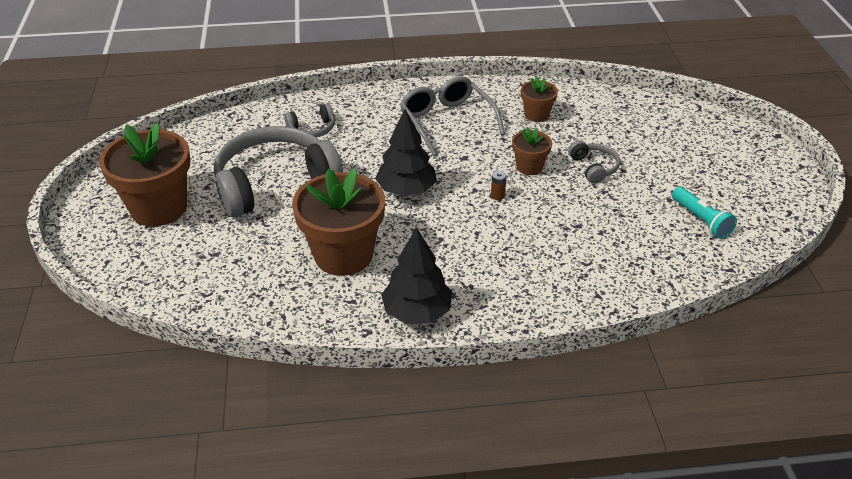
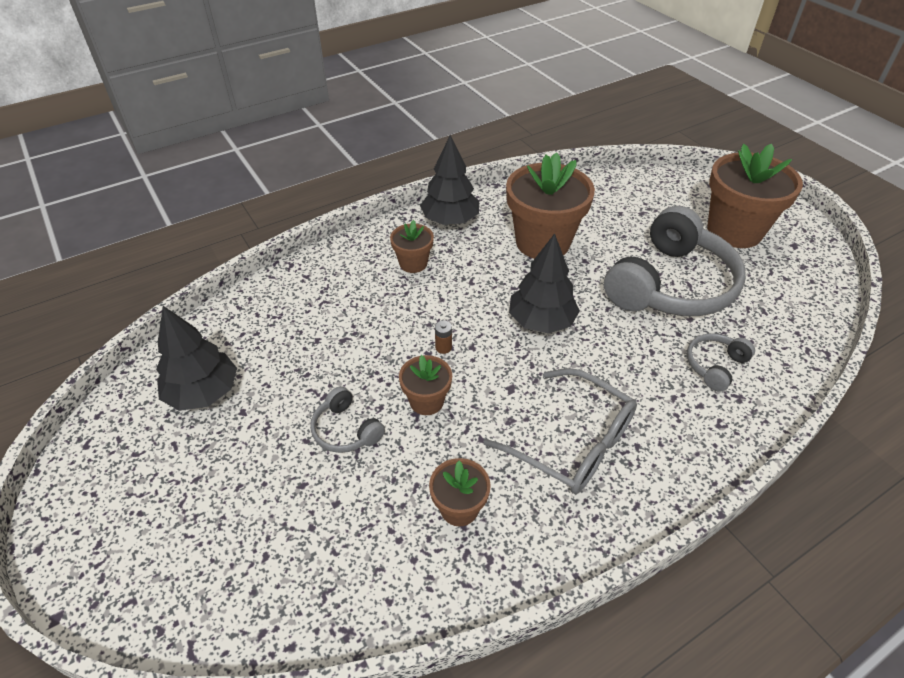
camera: 155 degrees right, 5 degrees up
(484, 274) = (413, 263): none -> brown flower pot
(701, 220) = (203, 392): turquoise flashlight -> black tree

